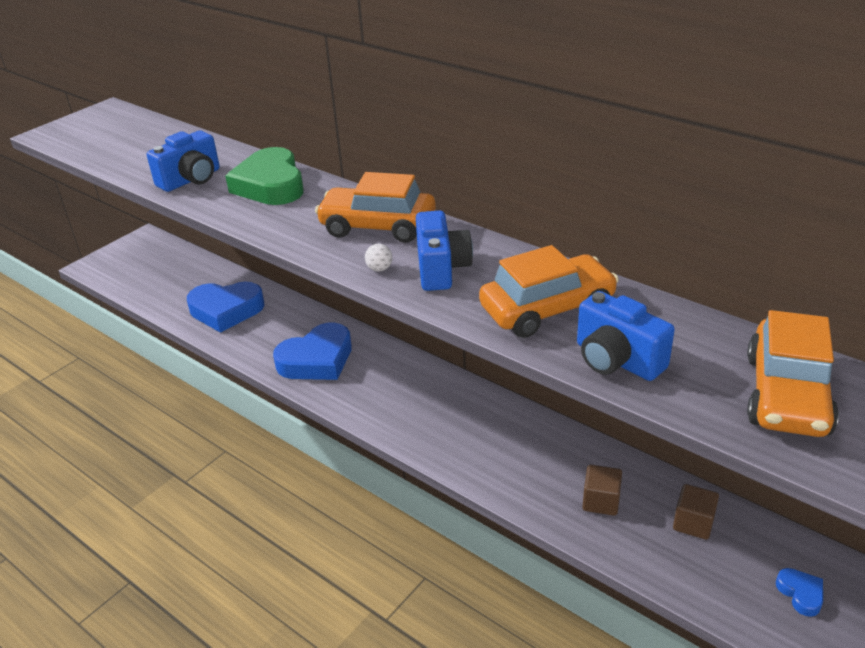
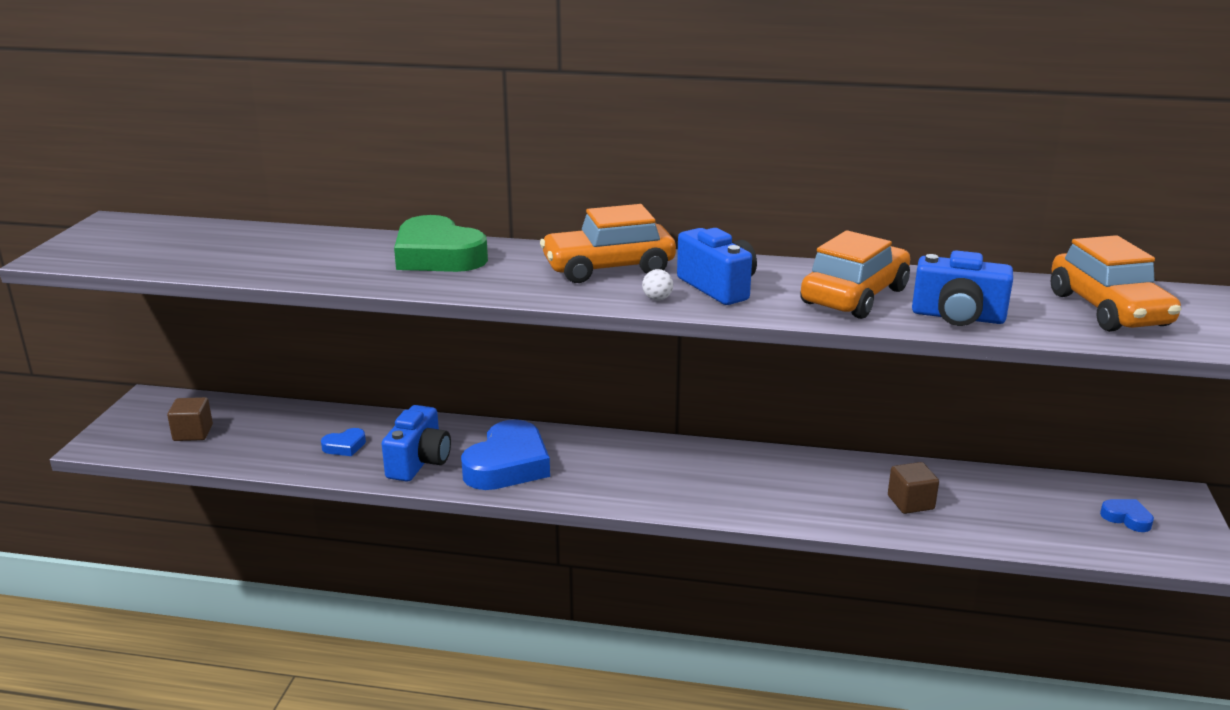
camera: 30 degrees left, 10 degrees down
(191, 179) = (331, 266): blue camera -> blue camera (419, 462)
(226, 310) = (345, 446): blue heart -> blue heart, size x0.45
(693, 523) = (1000, 495): brown cube -> brown cube (193, 433)

